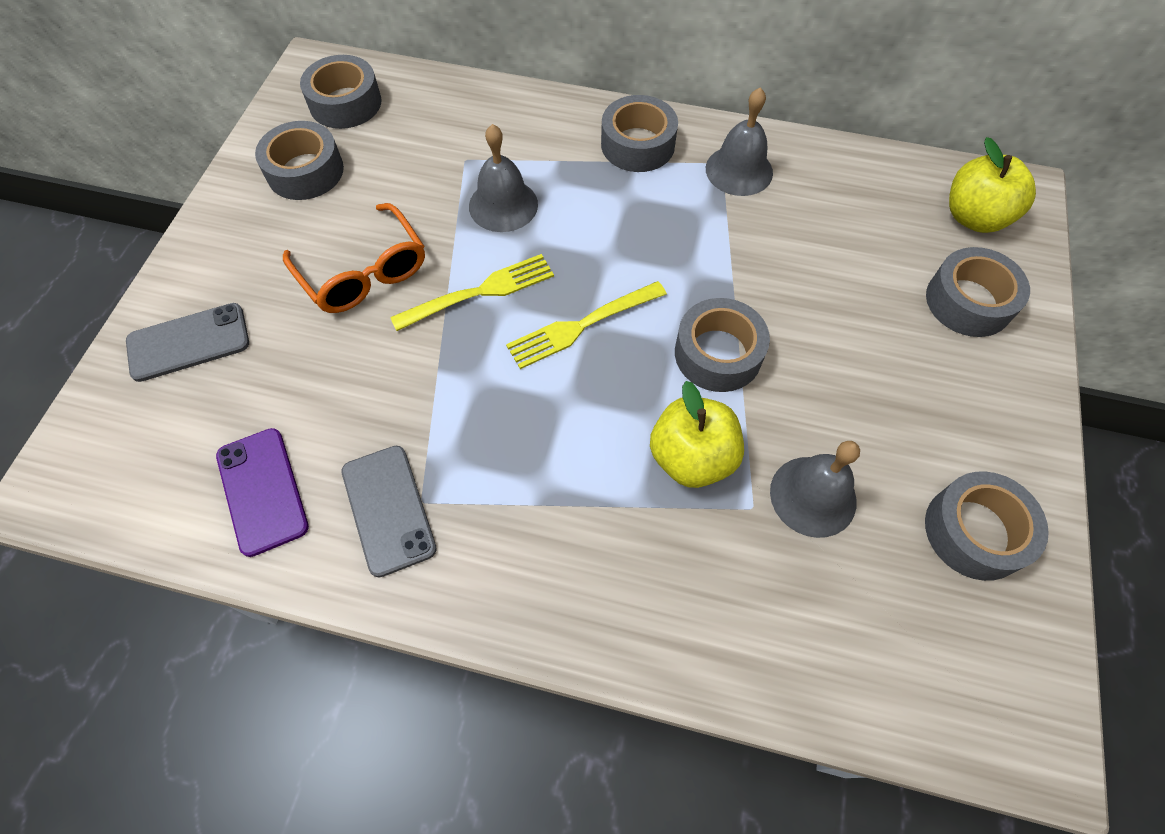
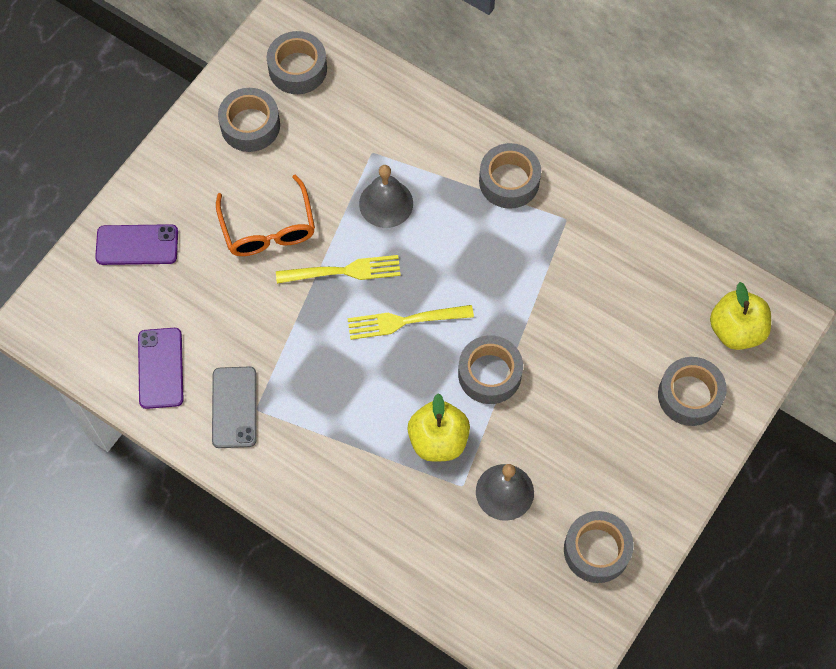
camera: 20 degrees right, 5 degrees up
(188, 342) = (137, 245): grey phone -> purple phone
(739, 170) = (577, 230): grey bell -> none

